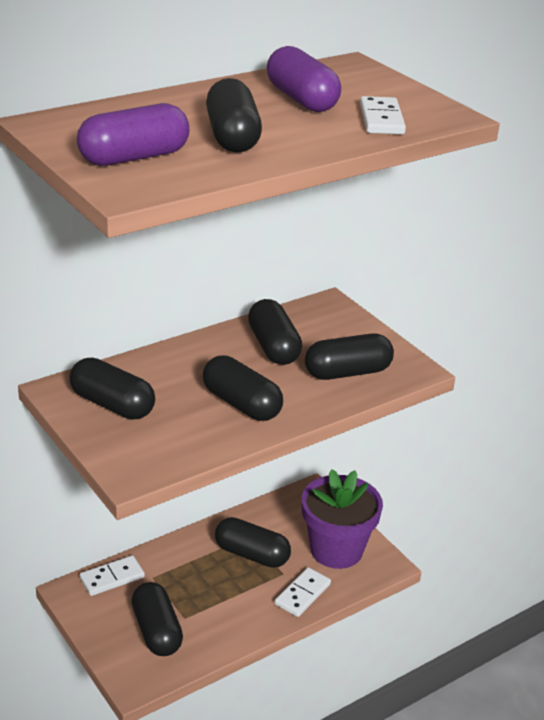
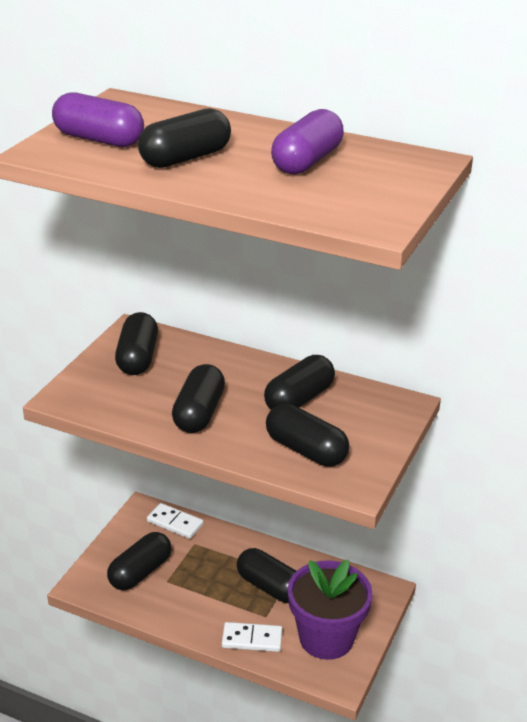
camera: 60 degrees right, 0 degrees up
(251, 555) = (270, 587): black capsule -> black capsule turned 45 degrees counterclockwise
(381, 119) = (315, 200): white domino -> none

